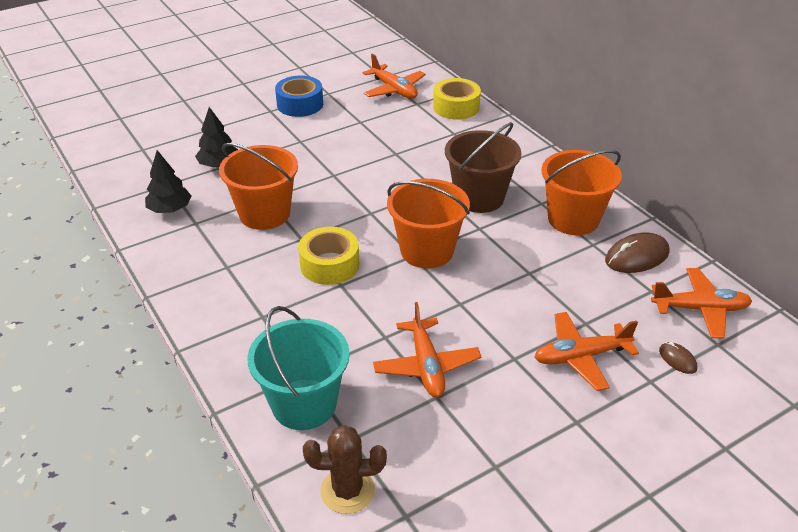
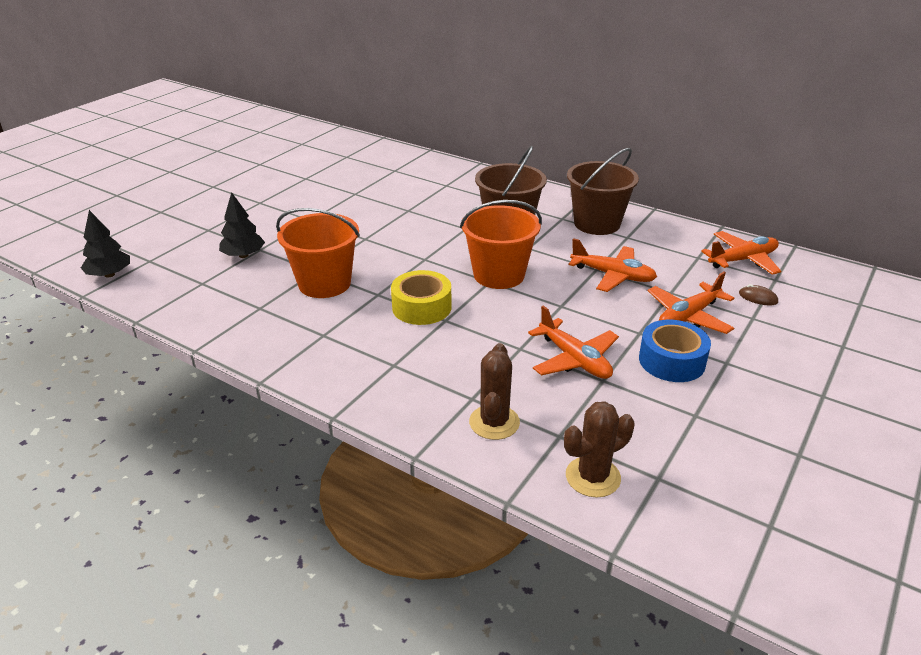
camera: 25 degrees left, 5 degrees down
(170, 209) = (223, 303): black tree -> black tree (109, 274)
(300, 104) = (285, 192): blue tape -> blue tape (672, 361)
(304, 404) = (494, 422): turquoise bucket -> brown cactus
(394, 90) = (365, 164): orange plane -> orange plane (612, 275)
(456, 107) = (431, 166): yellow tape -> none
(573, 219) = (597, 223): orange bucket -> brown bucket
(637, 256) = (667, 237): brown mouse -> none

